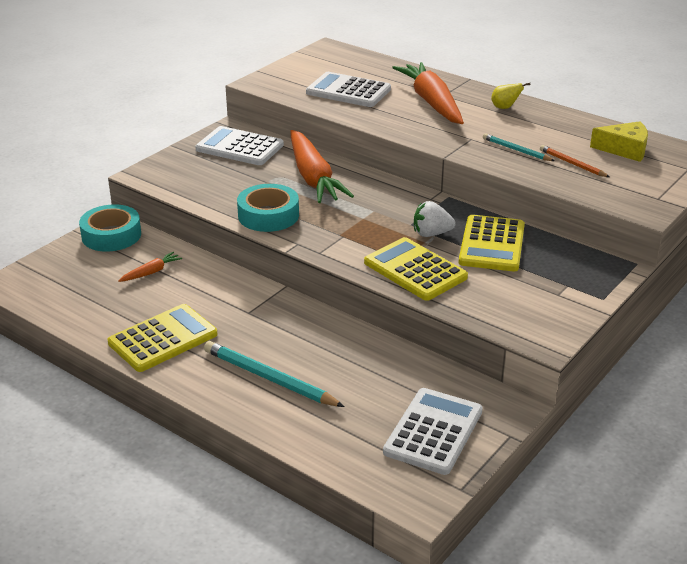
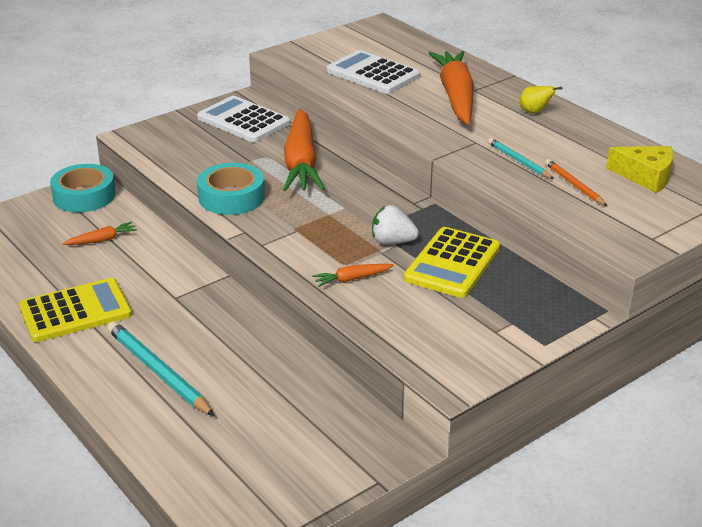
camera: 15 degrees right, 0 degrees up
(415, 270) = (352, 279): yellow calculator -> orange carrot
(433, 432) = (297, 461): white calculator -> none

